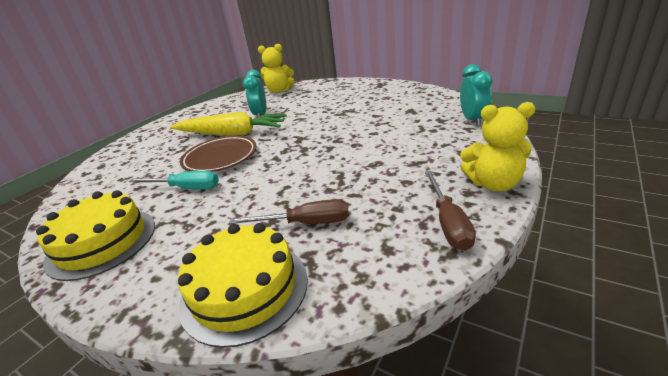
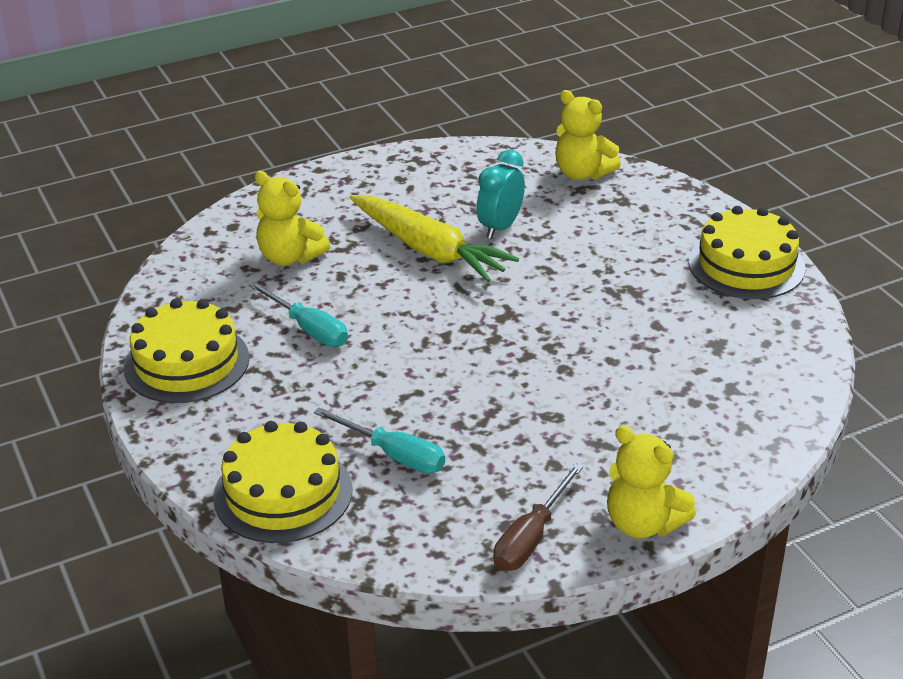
camera: 30 degrees right, 5 degrees up
(149, 164) = (290, 257): none -> yellow teddy bear
(220, 158) = (380, 295): brown plate -> none
(306, 223) = (394, 455): brown screwdriver -> turquoise screwdriver
(383, 88) = (746, 265): none -> yellow cake
(472, 120) = (772, 415): turquoise clock -> none

